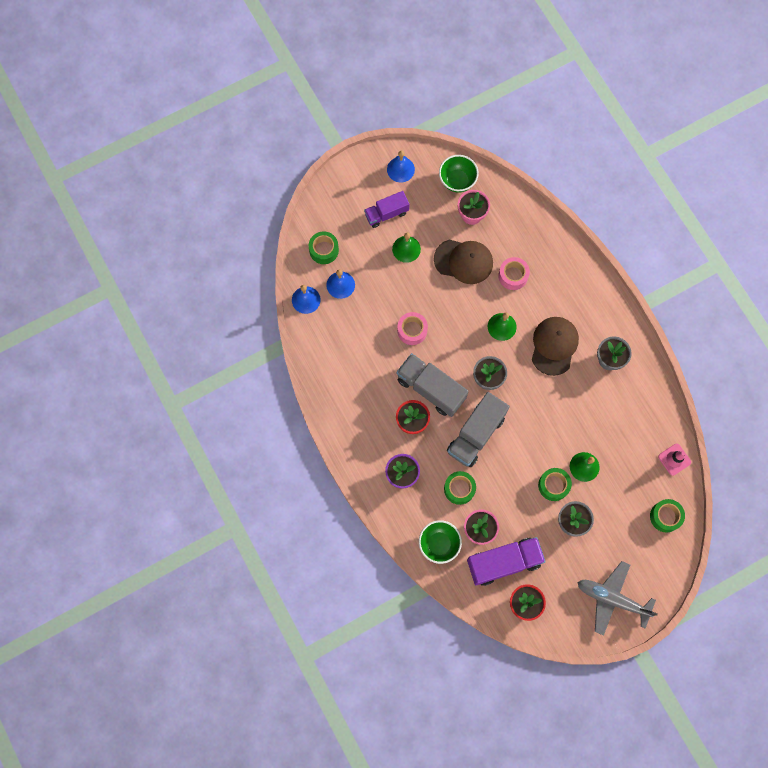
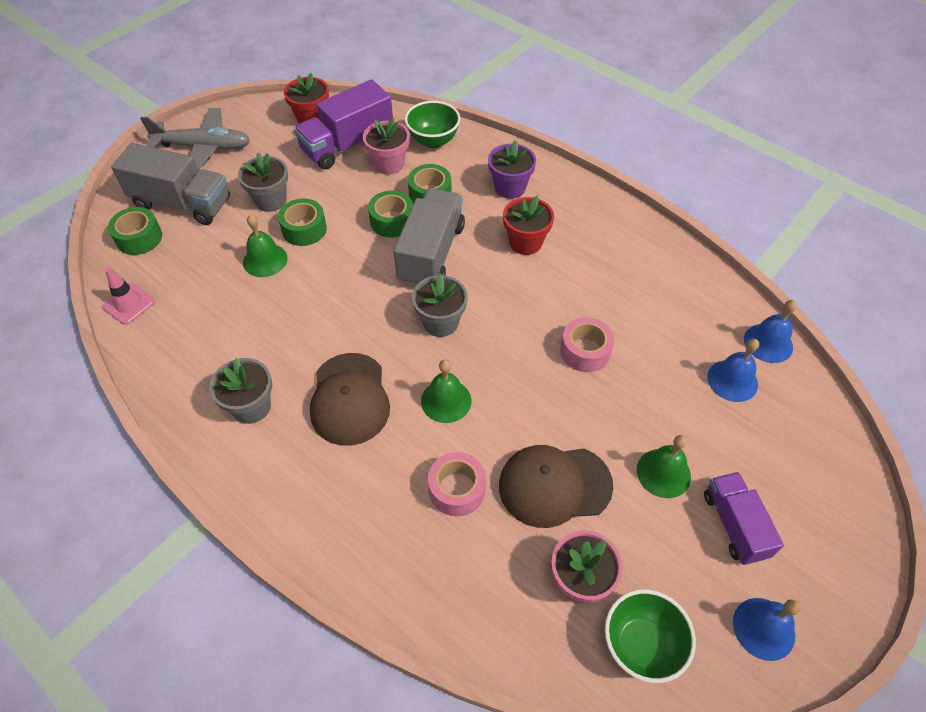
camera: 160 degrees right, 20 degrees down
(324, 250) = (795, 424): green tape -> green tape (392, 221)
(386, 214) = (734, 525): purple truck -> purple truck turned 60 degrees counterclockwise
(431, 389) = (519, 286): grey truck -> grey truck (182, 203)

